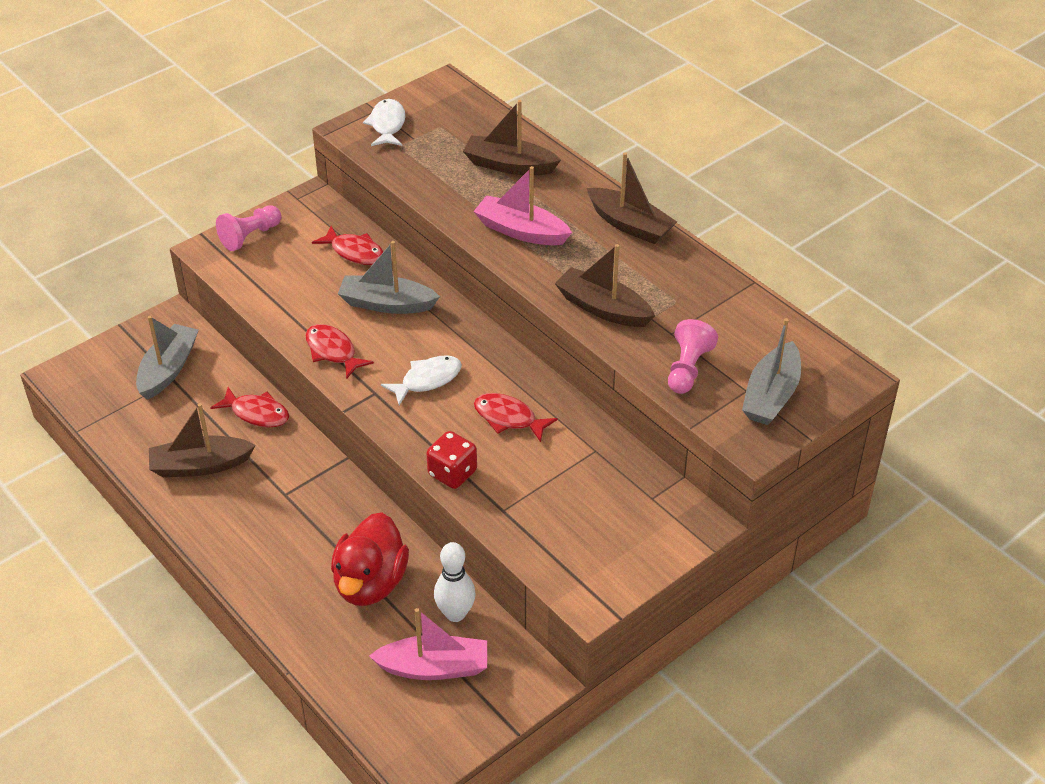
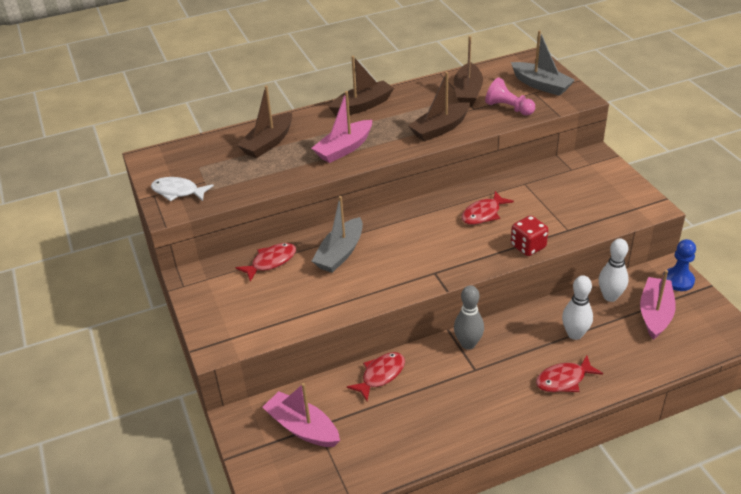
camera: 70 degrees left, 5 degrees down
(168, 369) = (302, 428): grey boat -> pink boat
(200, 465) = (427, 418): brown boat -> brown boat (467, 92)
(250, 236) = (215, 319): pink pawn -> none
(326, 480) = (468, 344): none -> grey bowling pin
(333, 351) = (380, 288): red fish -> red fish (564, 380)
(370, 583) = (574, 334): red duck -> white bowling pin
(427, 380) = (431, 245): white fish -> none
(515, 691) = (678, 280): none -> blue pawn

